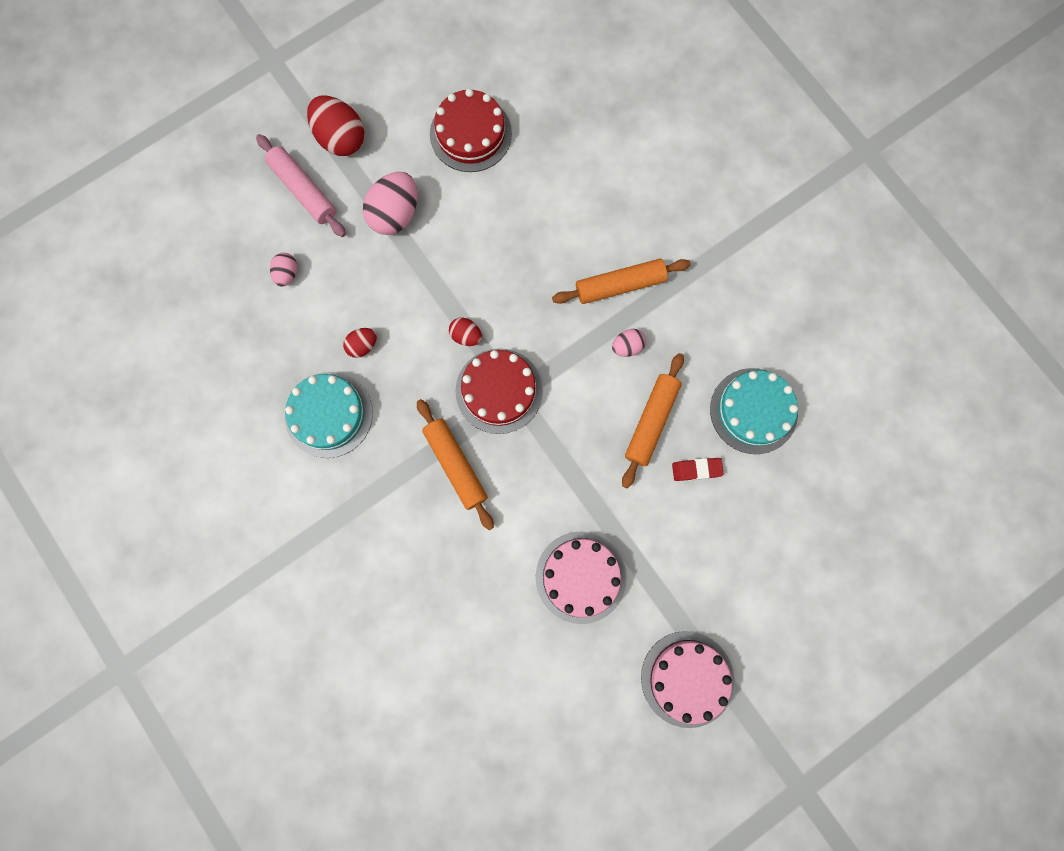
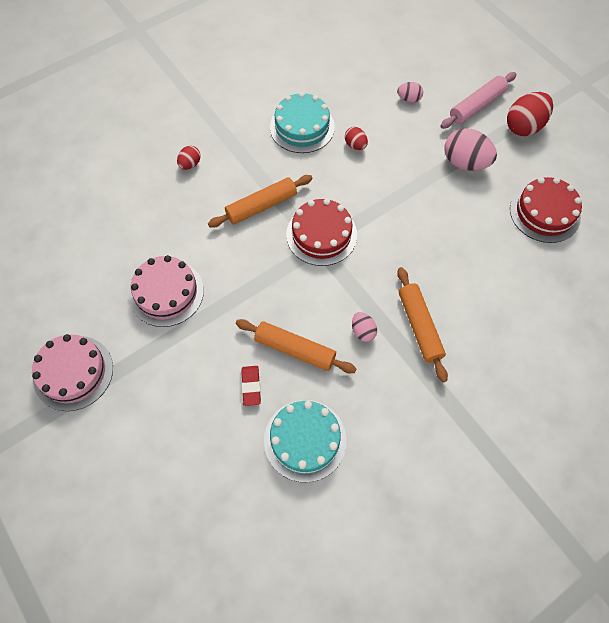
camera: 90 degrees right, 15 degrees down
(466, 336) = (366, 211): red egg -> red egg (190, 164)

